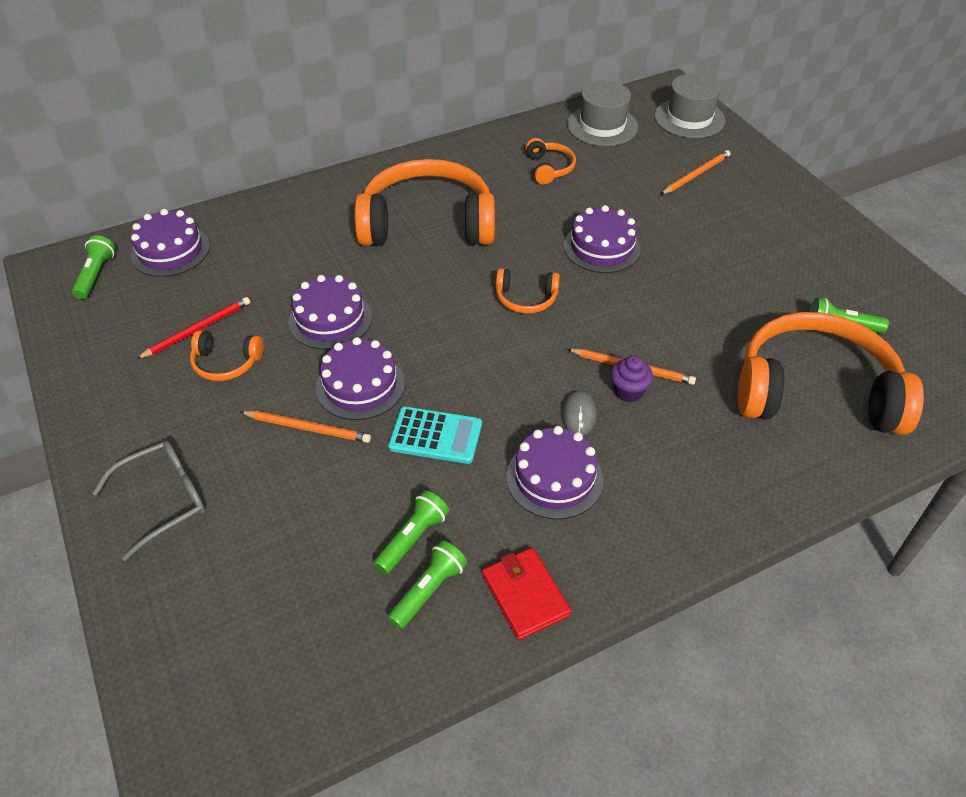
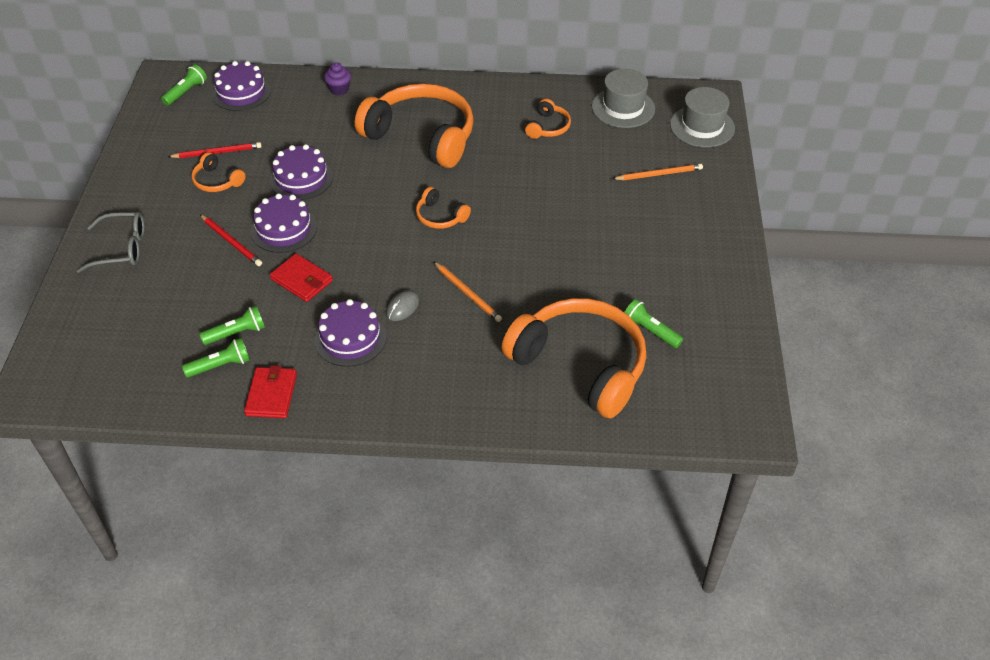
camera: 30 degrees right, 0 degrees up
(308, 428) = (231, 242): orange pencil -> red pencil
(435, 436) = (302, 280): turquoise calculator -> red wallet
(602, 247) = (529, 202): purple cake -> none
(628, 391) = (449, 307): purple cupcake -> purple cupcake (339, 89)

